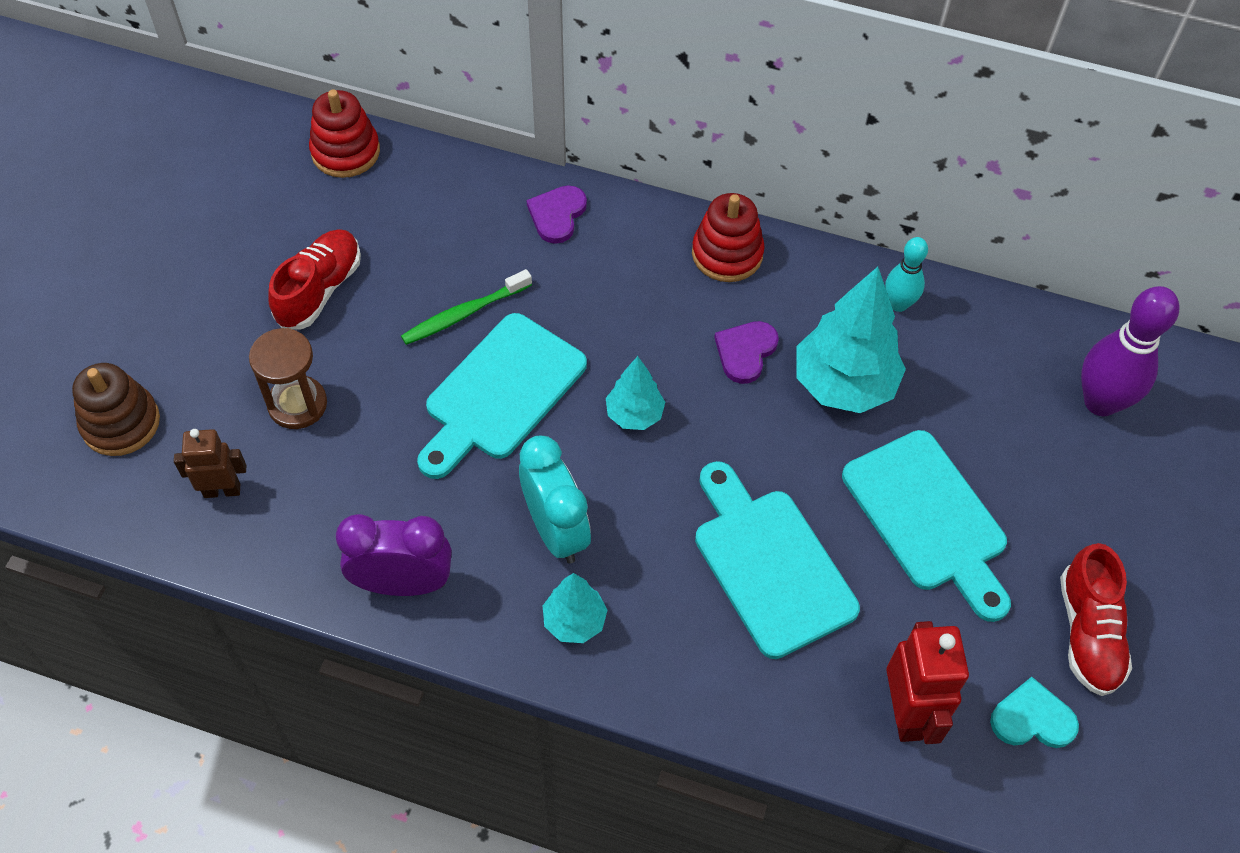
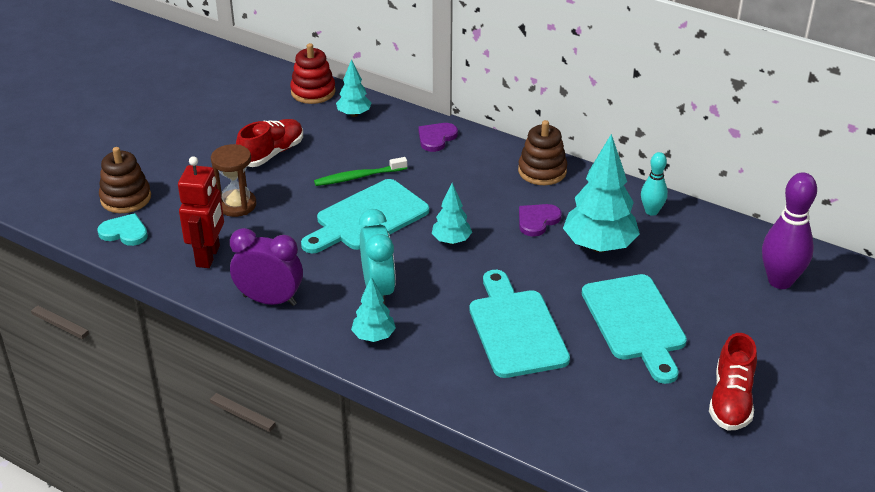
camera: 15 degrees right, 20 degrees down
(222, 490) = (174, 238): brown robot -> none
(421, 188) = (354, 114): none -> turquoise tree
(727, 254) = (542, 171): red stacking toy -> brown stacking toy
(907, 713) = (585, 421): red robot -> red robot (208, 256)
(1032, 718) = (675, 439): turquoise heart -> turquoise heart (124, 232)

